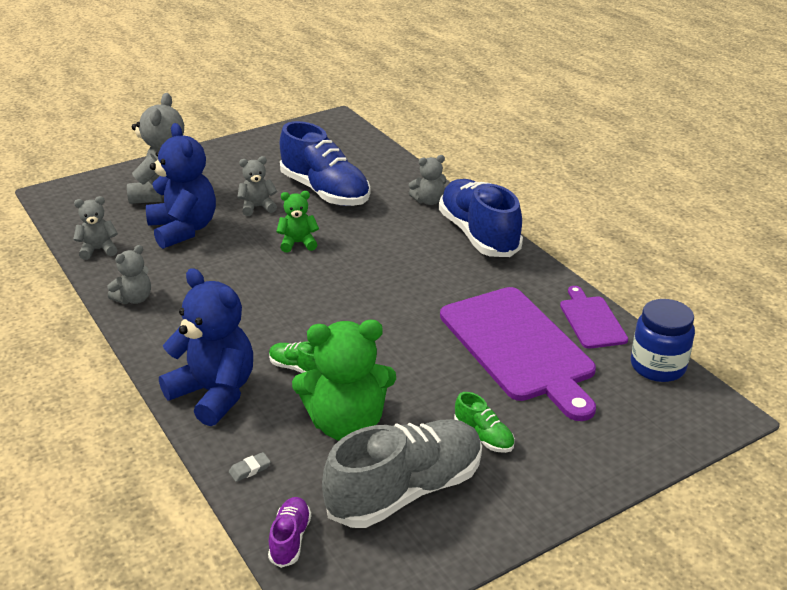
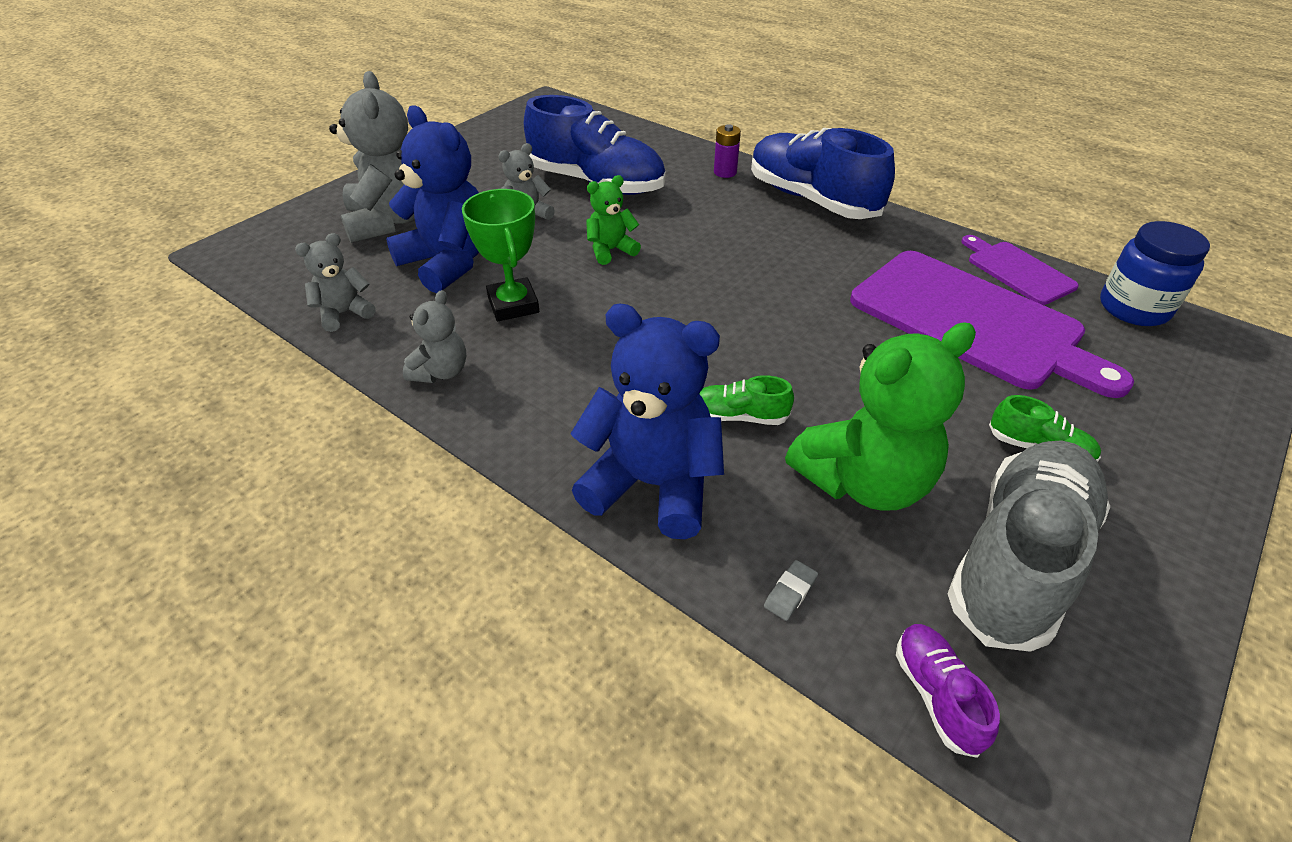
camera: 20 degrees left, 10 degrees up
(206, 267) = (513, 305): none -> green trophy
(429, 201) = (725, 172): grey teddy bear -> purple battery

